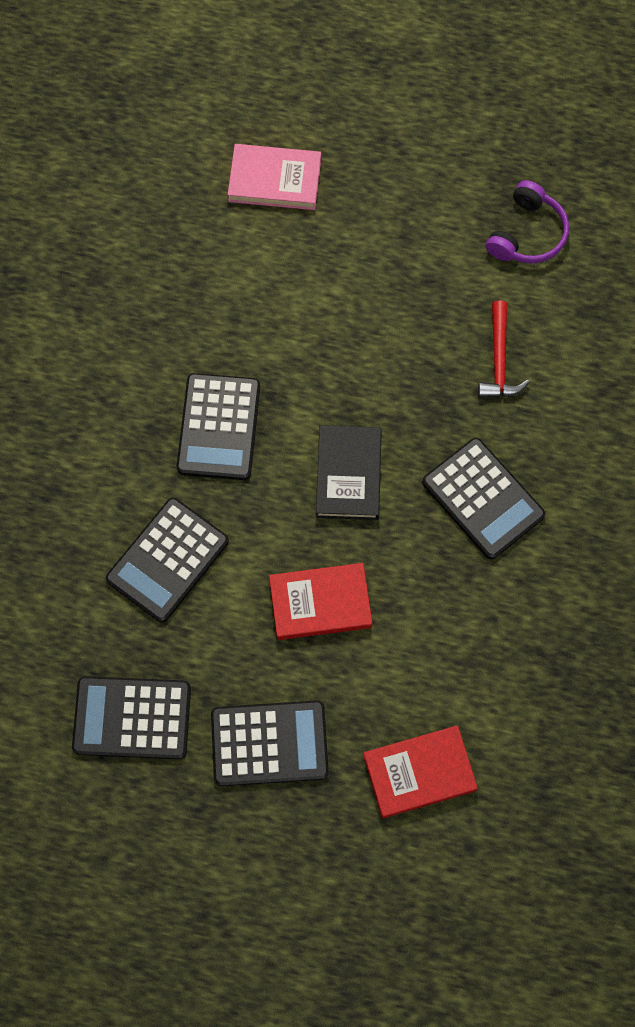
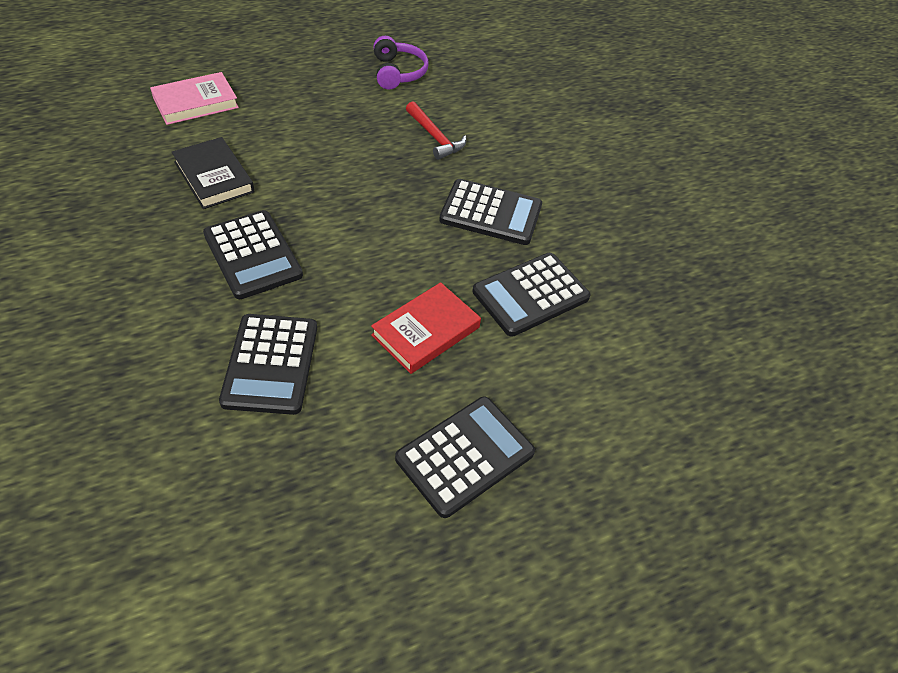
camera: 40 degrees left, 20 degrees down
(132, 718) = (322, 507): black calculator -> black calculator (530, 294)
(348, 475) = (381, 240): black book -> black book (214, 177)
(419, 773) = (601, 407): red book -> none

